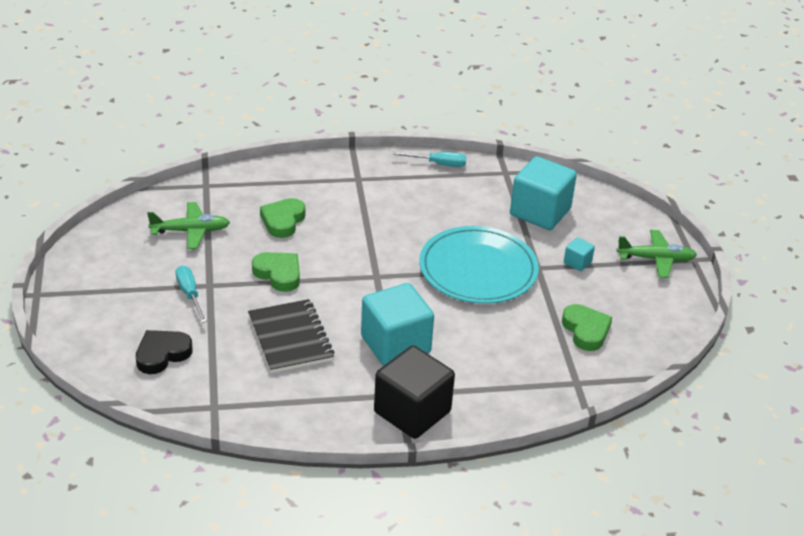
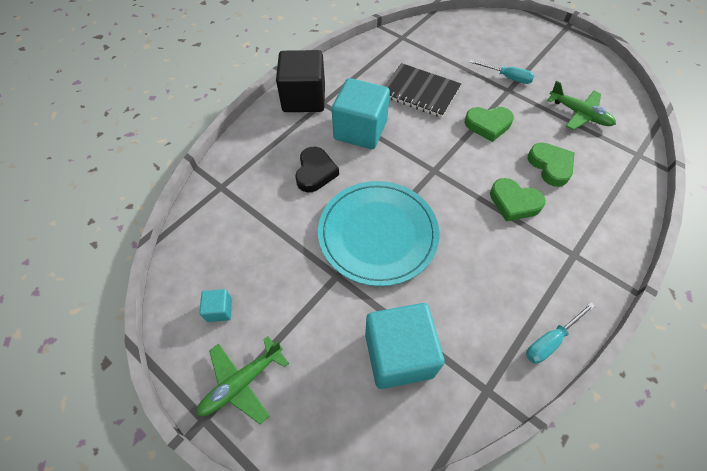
camera: 140 degrees right, 20 degrees up
(162, 354) = (463, 41): black heart -> black heart (315, 172)
(191, 231) = (579, 114): green plane -> green plane turned 90 degrees counterclockwise
(577, 262) = (310, 311): turquoise cube -> turquoise cube (219, 310)
(586, 330) = (247, 238): green heart -> green heart (514, 202)

